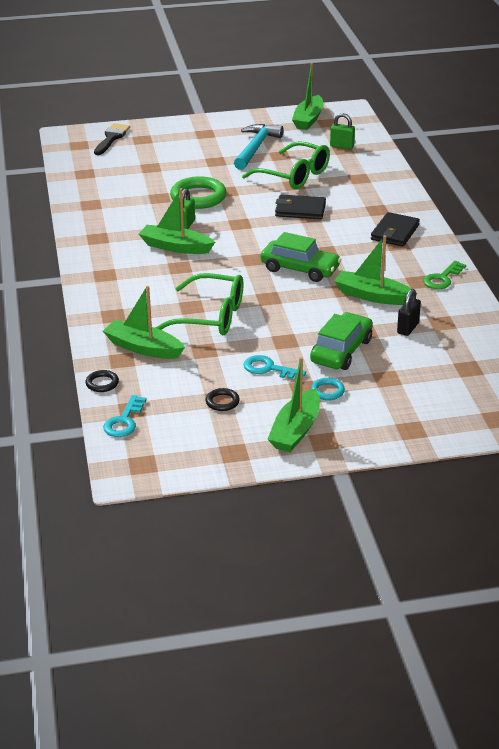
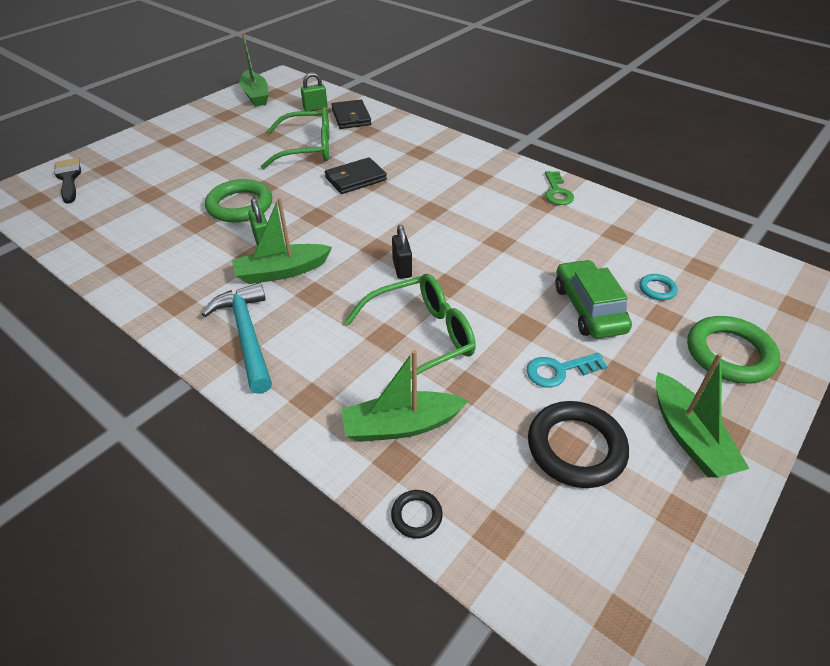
camera: 40 degrees left, 10 degrees up
(124, 421) = (514, 562): turquoise key -> none
(222, 402) = (576, 448): black ring -> black ring, size x2.10
(256, 148) = (239, 136): turquoise hammer -> turquoise hammer (247, 335)
(300, 269) = (434, 238): green car -> none
(327, 391) = (644, 364): turquoise ring -> turquoise ring (657, 289)
(372, 296) = (530, 235): green boat -> none
(395, 232) = (462, 167): black wallet -> black wallet (351, 117)
(395, 414) = (729, 354): none -> green ring
(408, 328) = (602, 253): black padlock -> black padlock (402, 268)

